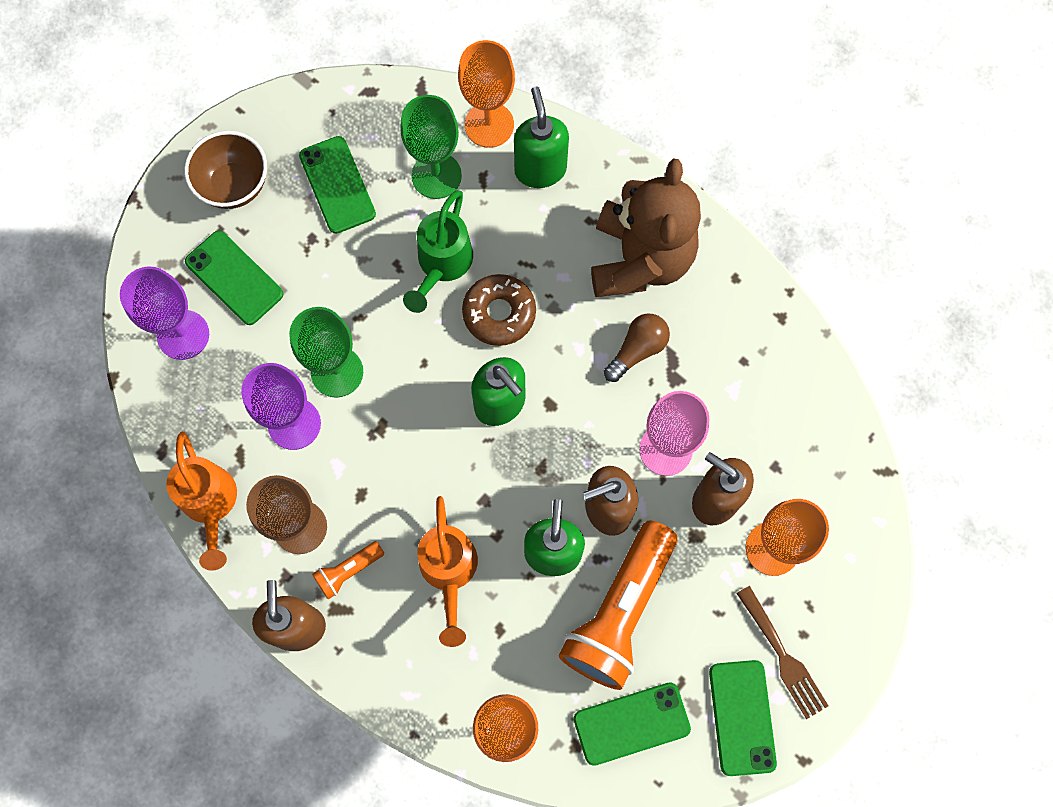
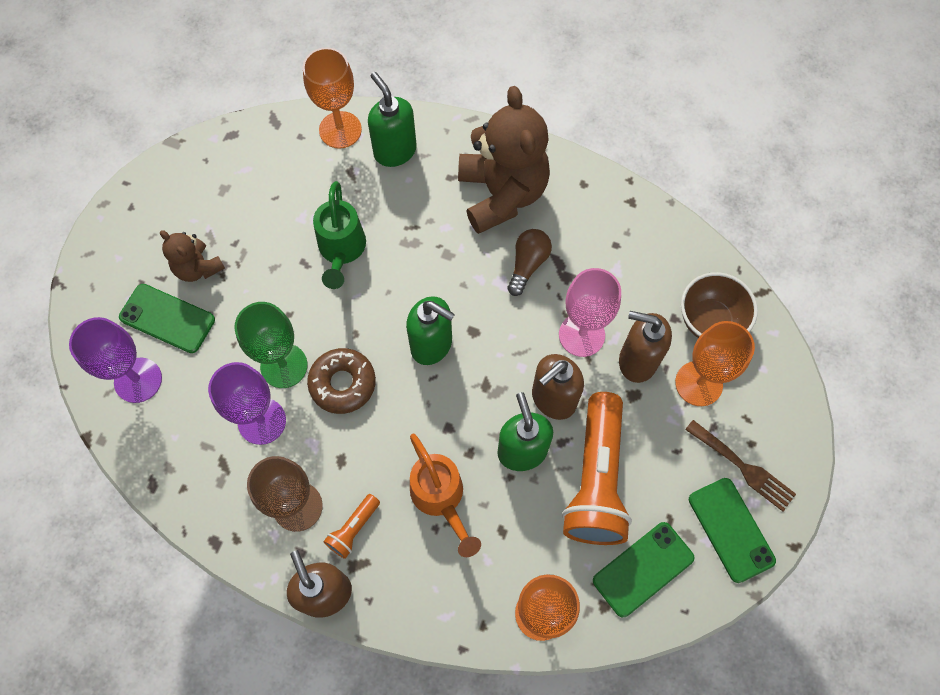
camera: 20 degrees left, 5 degrees down
(211, 505) = (212, 516): orange watering can -> none
(234, 185) = (142, 244): brown bowl -> brown bowl (709, 321)
(284, 232) = (198, 268): none -> brown teddy bear
(337, 185) = (230, 215): green phone -> none
(436, 175) = (311, 182): green goblet -> none
(499, 313) = (403, 273): brown donut -> brown donut (342, 383)

